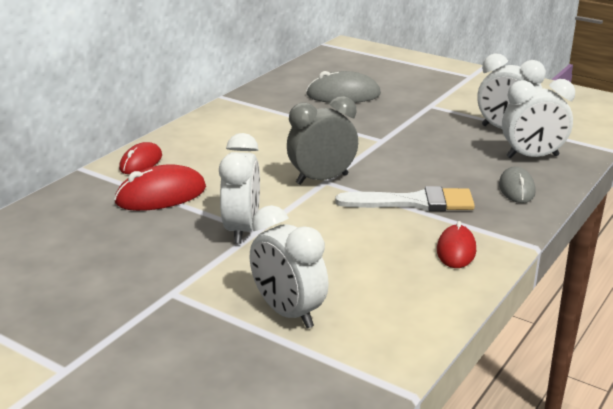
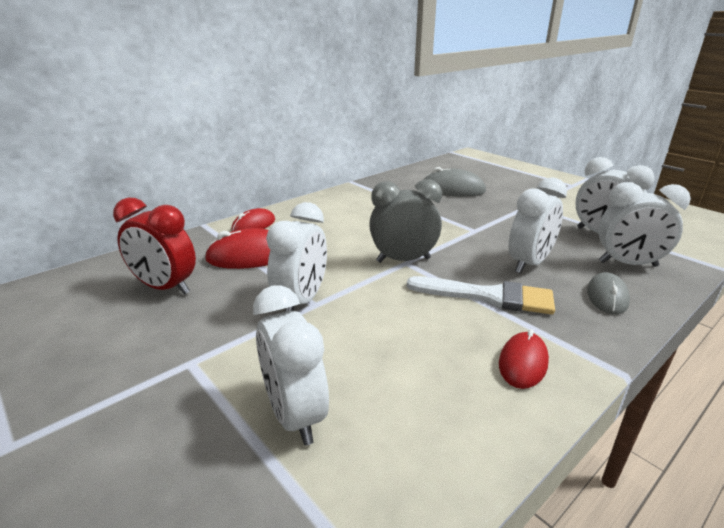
camera: 15 degrees right, 0 degrees up
(94, 237) = (165, 288): none -> red clock
(443, 168) = (529, 264): none -> white clock

